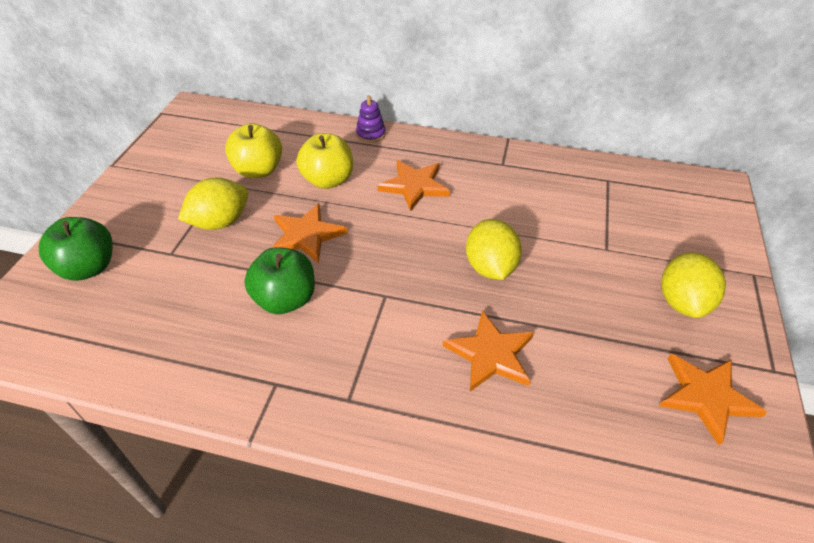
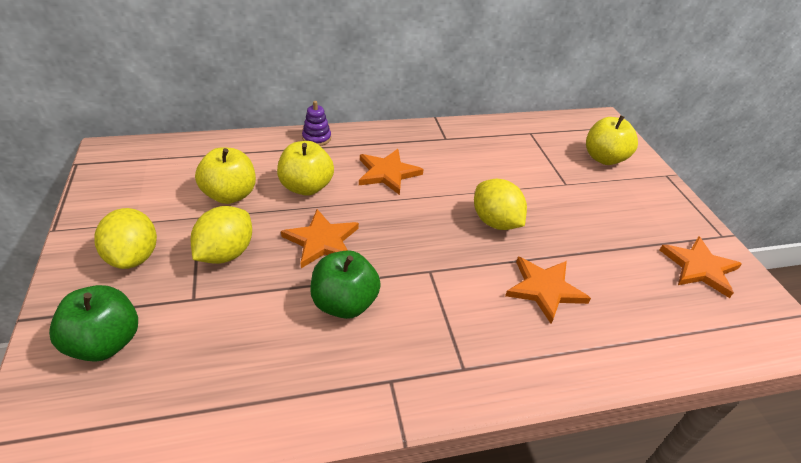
camera: 30 degrees left, 5 degrees down
(681, 232) = (604, 158): none -> yellow apple
(682, 302) = (639, 207): yellow lemon -> yellow lemon (133, 257)

